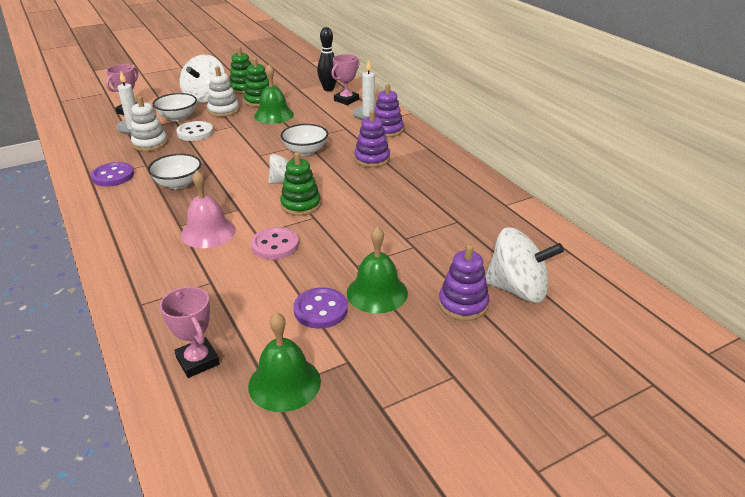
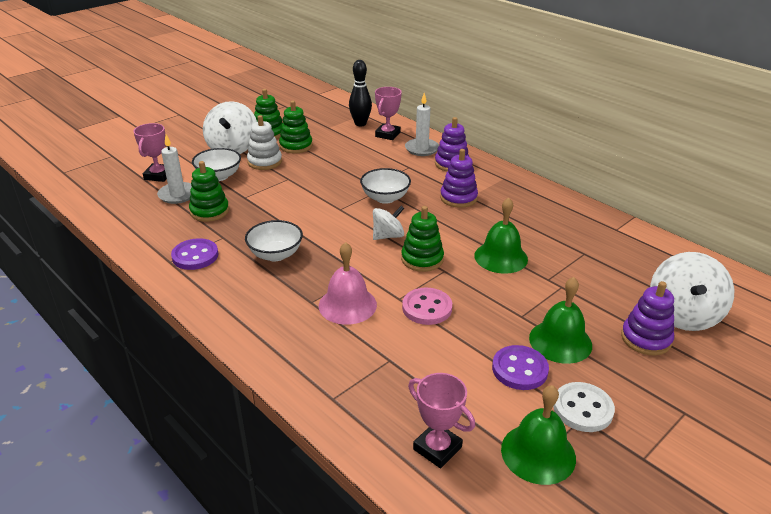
camera: 15 degrees left, 0 degrees up
(150, 143) = (209, 211): white stacking toy -> green stacking toy
(195, 133) = (251, 192): white button -> white button (582, 409)
(274, 115) = (323, 161): green bell -> green bell (501, 257)
(517, 289) = (683, 315): white spinning top -> white spinning top turned 105 degrees clockwise

